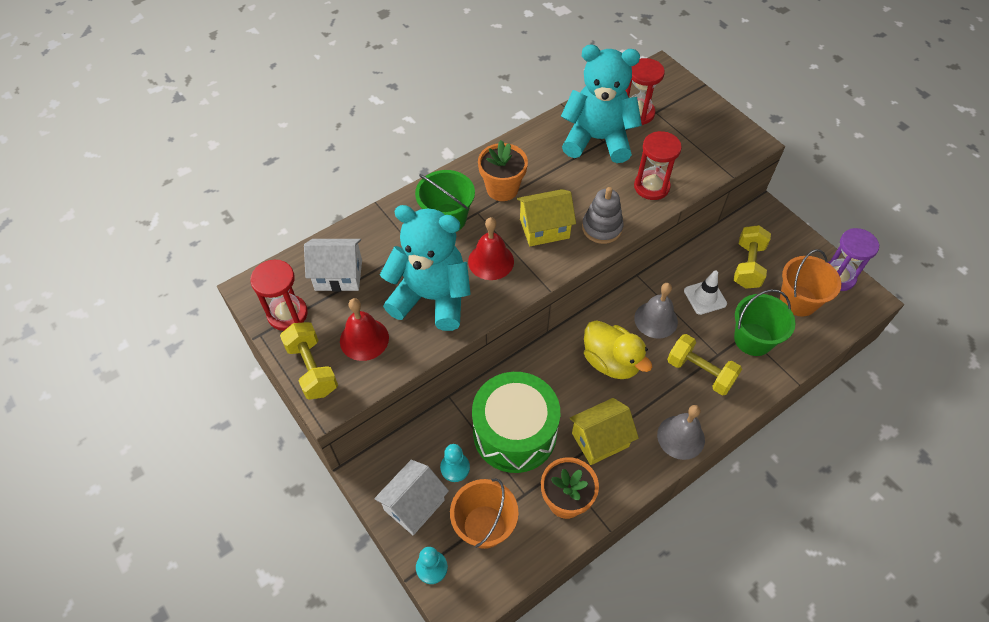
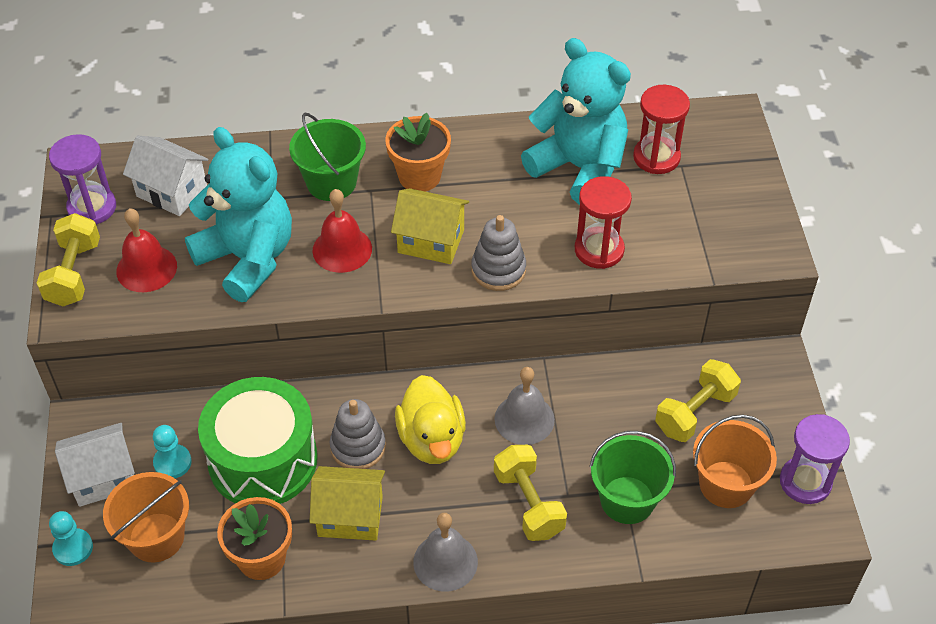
camera: 30 degrees right, 5 degrees down
(287, 314) = (92, 207): red hourglass -> purple hourglass
(569, 391) = (358, 447): none -> grey stacking toy
(705, 297) = (607, 423): white traffic cone -> none

